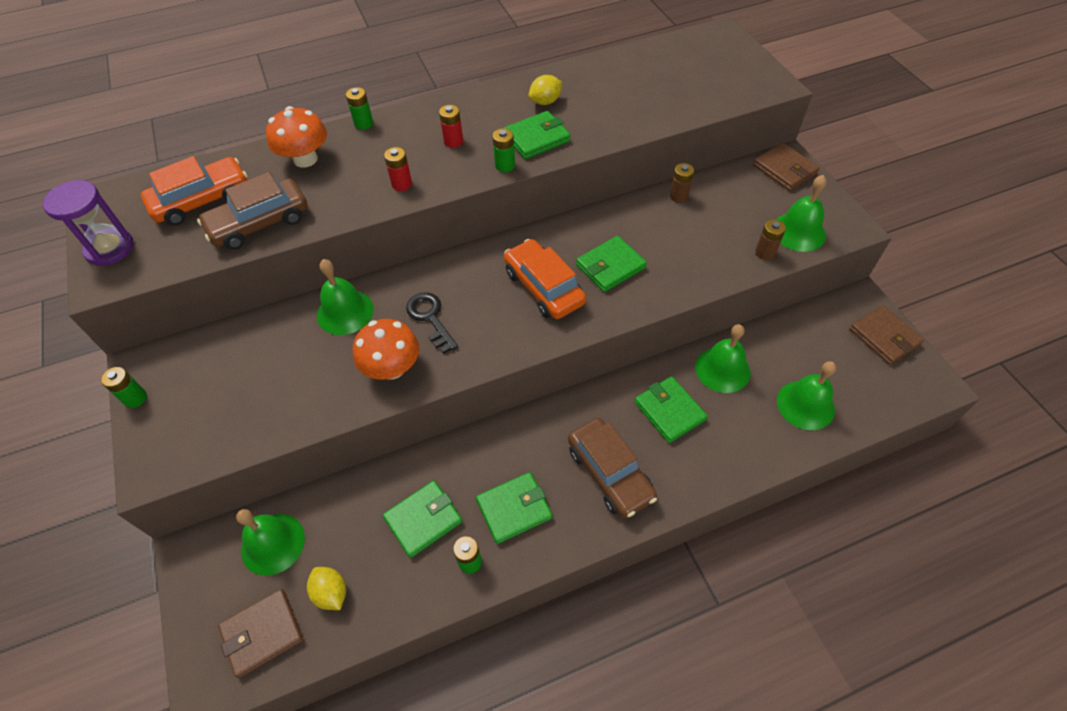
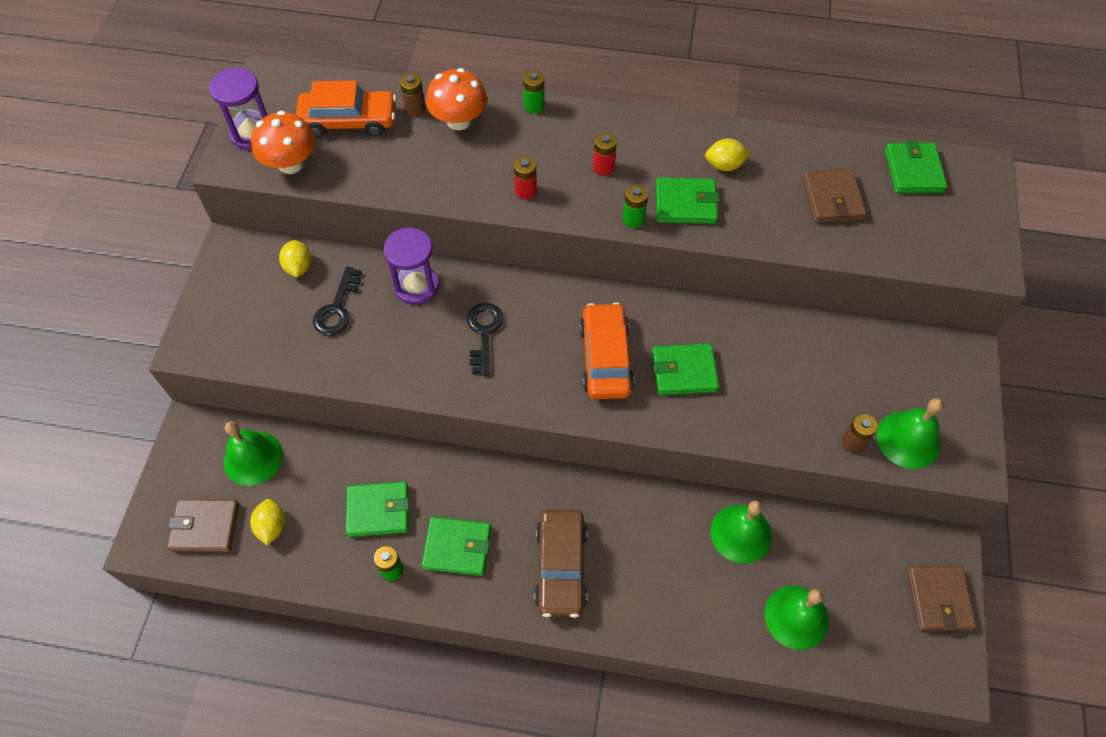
camera: 30 degrees right, 5 degrees up
(135, 398) = (211, 276): green battery -> none
(222, 349) = (299, 267): none -> yellow lemon
(259, 223) = (381, 169): brown car -> none
(282, 364) = (337, 308): none -> black key
(345, 312) = (416, 286): green bell -> purple hourglass
(392, 368) = (422, 363): orange mushroom -> orange mushroom (291, 164)
(669, 411) = (658, 543): green wallet -> green wallet (913, 171)
(678, 196) = (811, 332): brown battery -> brown battery (415, 109)
(784, 170) = (952, 362): brown wallet -> brown wallet (832, 199)

